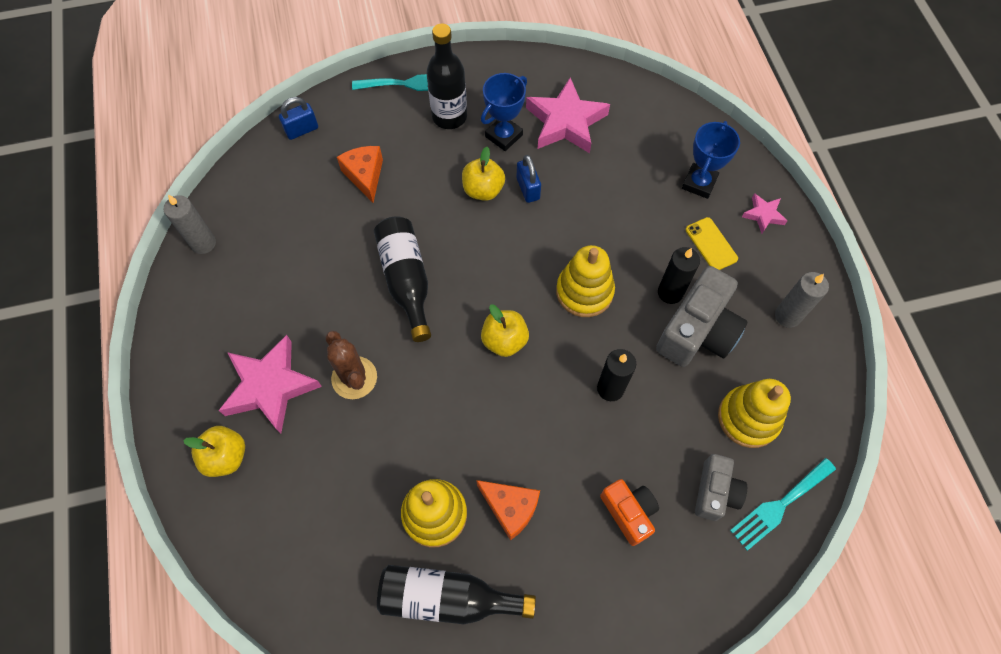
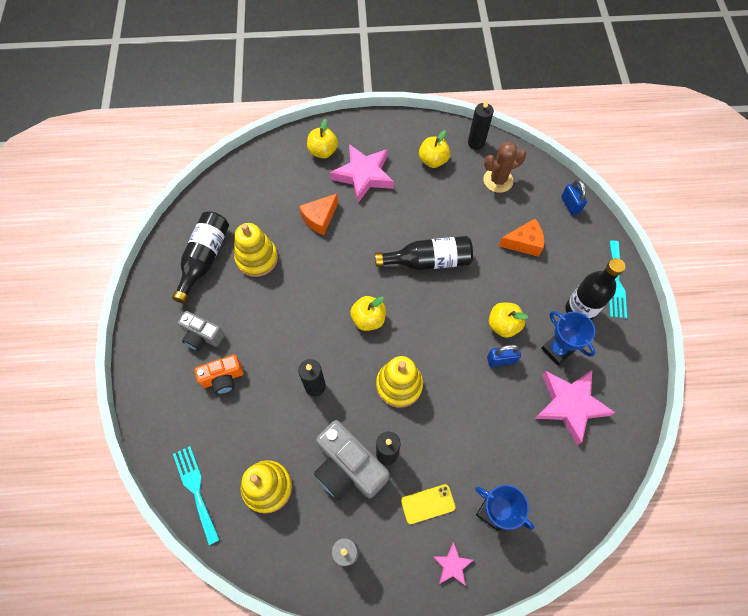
camera: 100 degrees right, 0 degrees up
(203, 243) = (476, 143): grey candle -> black candle
(238, 295) = (433, 160): none -> yellow apple
(354, 378) = (359, 222): brown cactus -> brown cactus (498, 180)
(510, 508) = (248, 303): orange cheese -> orange cheese (320, 218)
(715, 492) = (219, 443): grey camera -> grey camera (202, 336)

